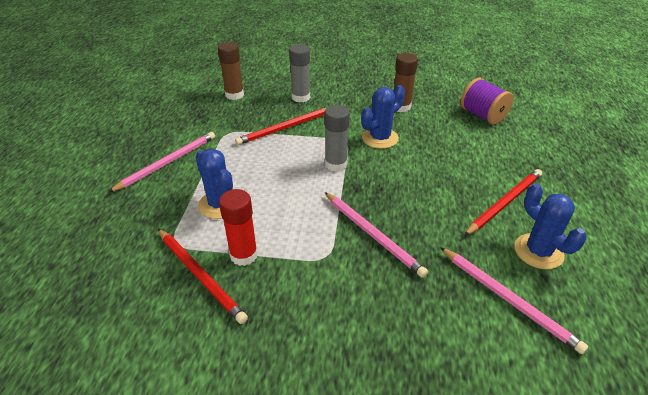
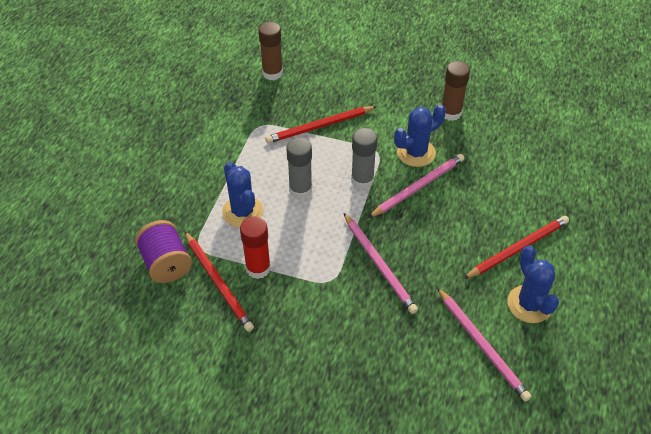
camera: 10 degrees right, 10 degrees up
(167, 163) = (196, 156): pink pencil -> pink pencil (418, 187)
(301, 97) = (343, 85): grey glue stick -> grey glue stick (300, 190)
(482, 115) = (538, 136): purple spool -> purple spool (166, 264)

